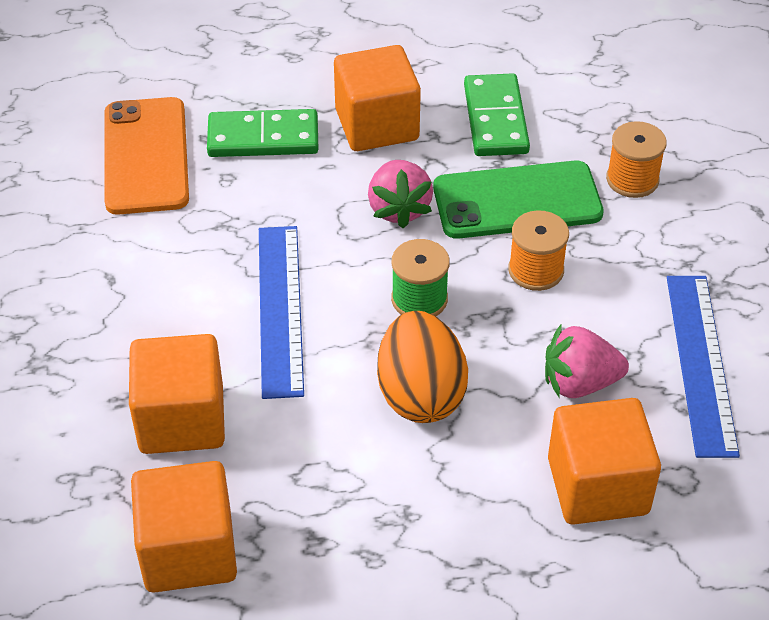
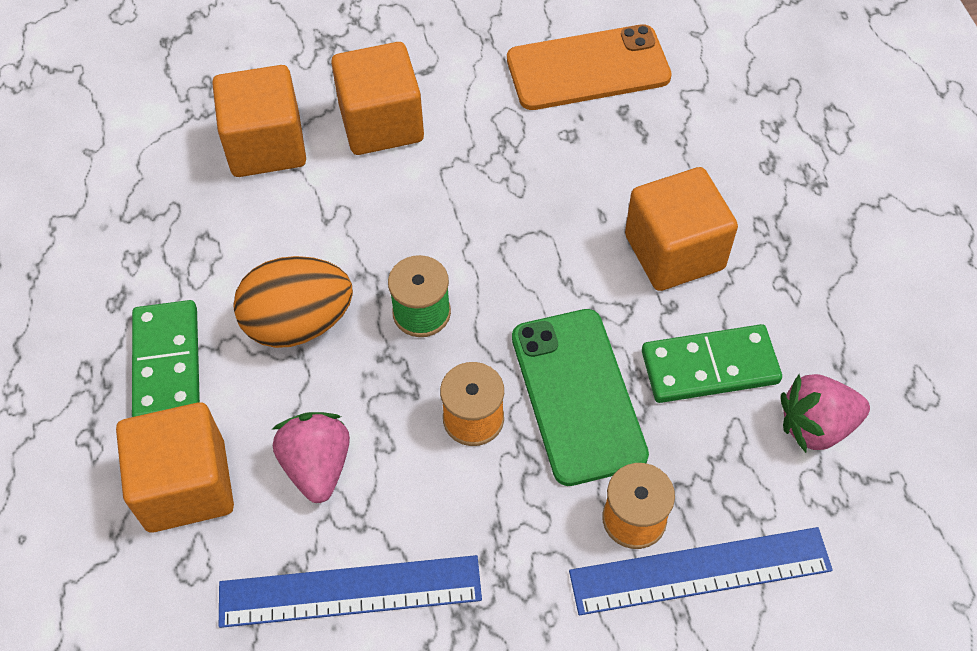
camera: 85 degrees right, 10 degrees up
(188, 551) = (130, 171): orange cube -> orange cube (381, 123)
(263, 138) = (633, 155): green domino -> green domino (167, 364)
(280, 309) = (399, 199): blue ruler -> blue ruler (700, 570)
(399, 209) = (548, 284): pink strawberry -> pink strawberry (816, 426)

